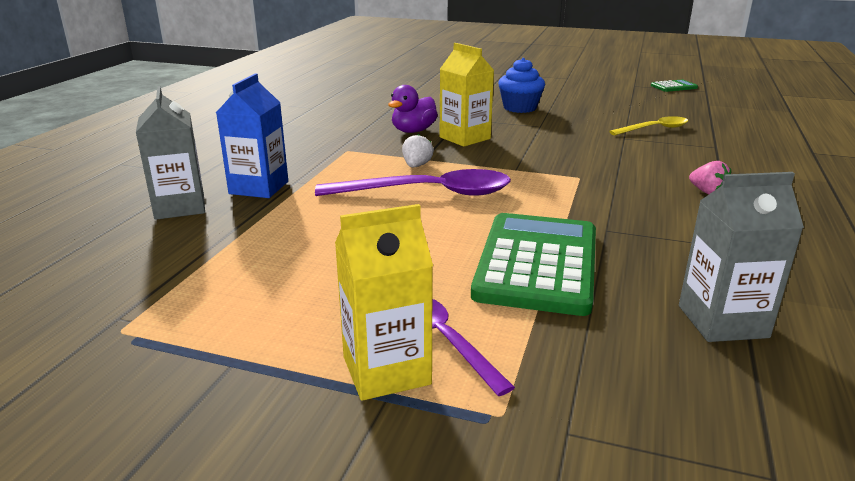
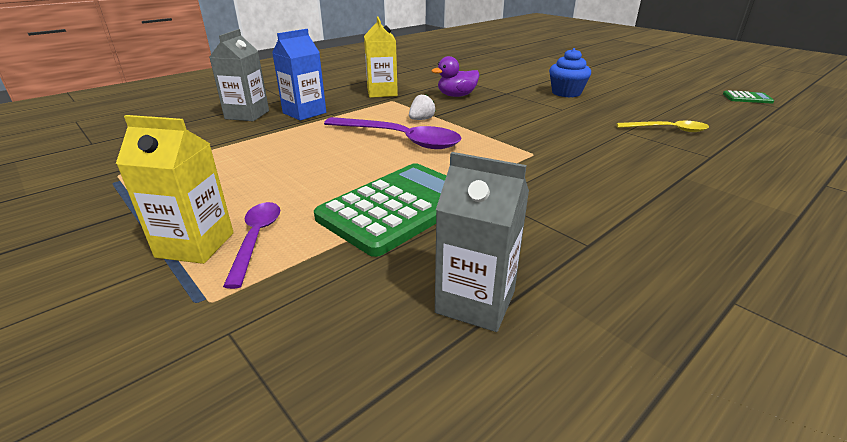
camera: 30 degrees right, 5 degrees up
(465, 138) = (487, 107): yellow carton -> yellow carton (382, 92)
(708, 192) = (637, 193): pink strawberry -> none

